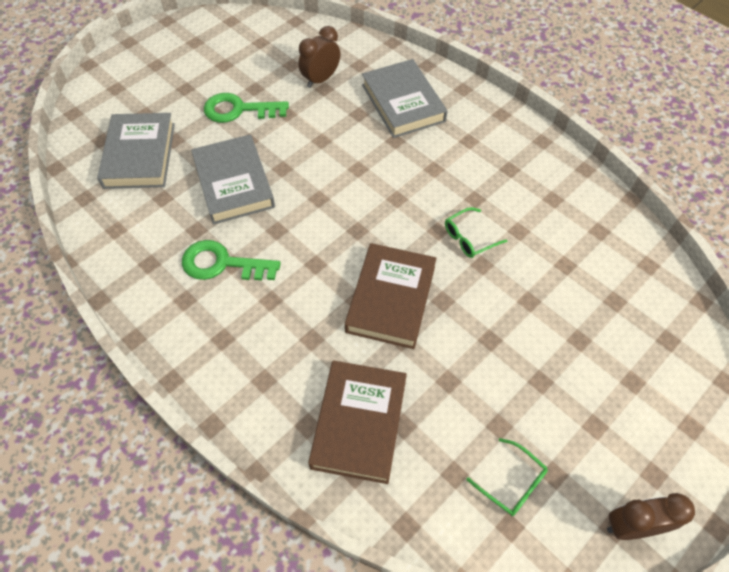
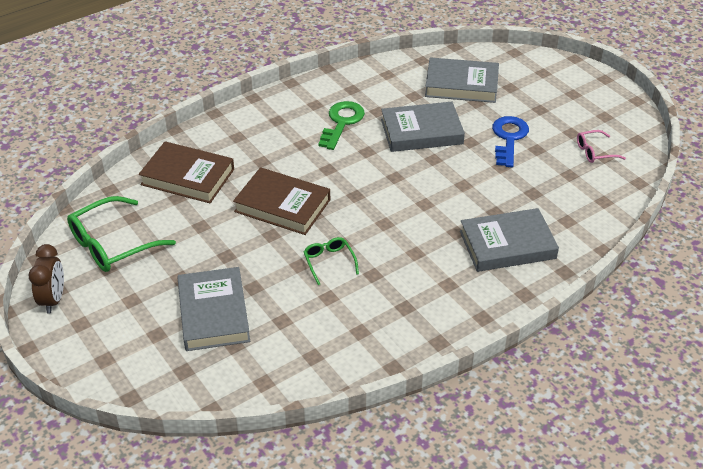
camera: 100 degrees right, 15 degrees down
(239, 110) = (509, 138): green key -> blue key
(253, 48) = (595, 152): none -> pink glasses
(321, 79) = (546, 192): brown clock -> none
(512, 482) = (112, 244): green glasses -> green glasses, size x1.88
(581, 331) = (213, 313): none -> grey book

